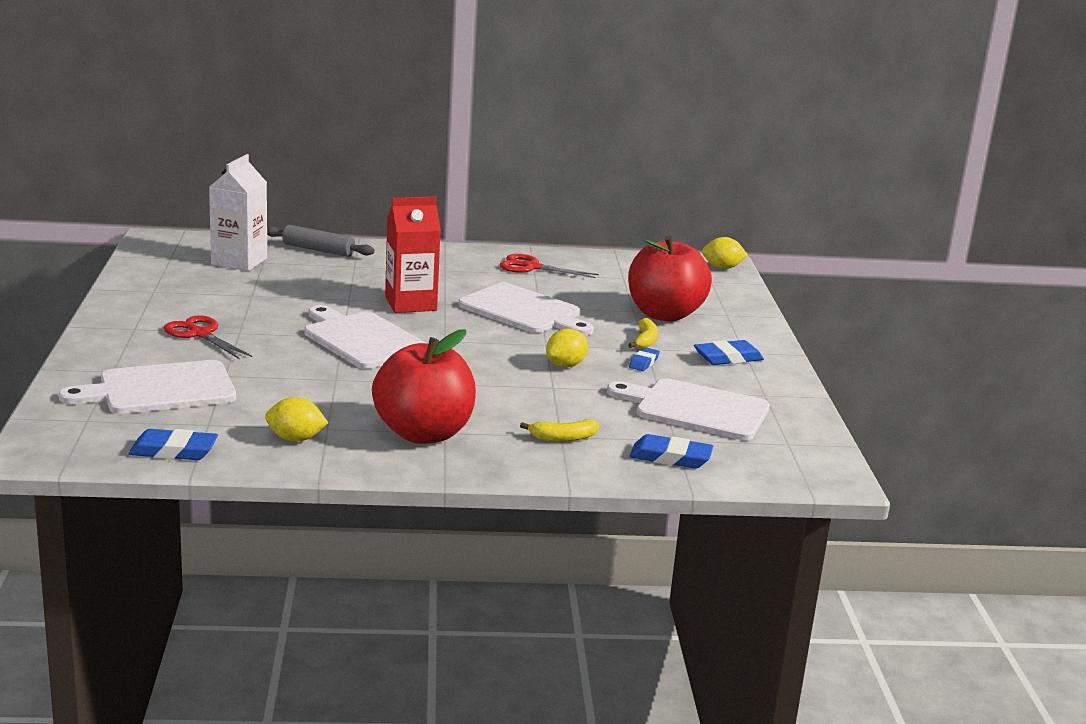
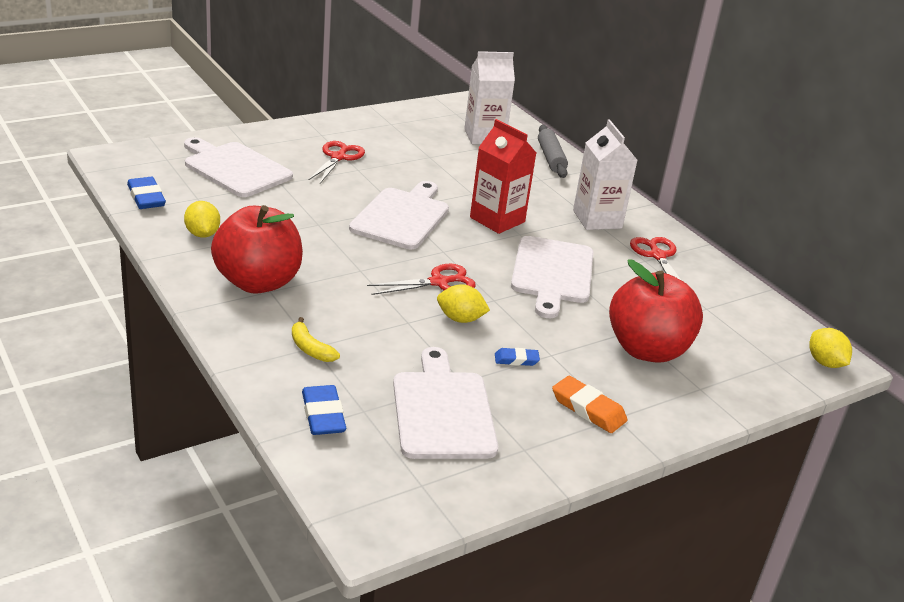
camera: 60 degrees right, 10 degrees up
(451, 268) = (597, 219): none -> white carton
(498, 357) = (439, 282): none -> red scissors
(645, 341) = (568, 351): yellow banana -> none
(728, 358) = (588, 409): blue eraser -> orange eraser

